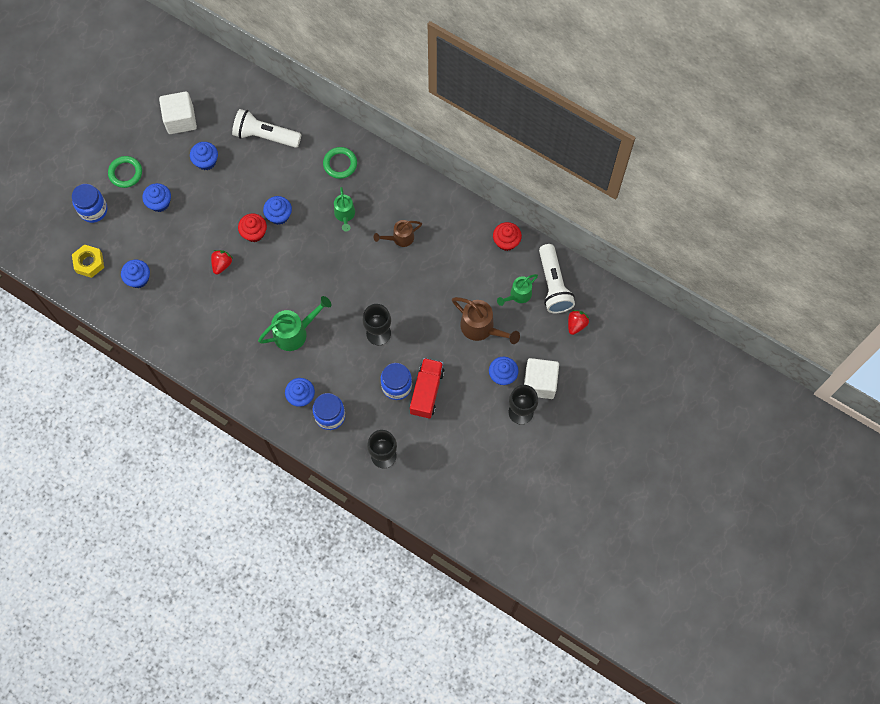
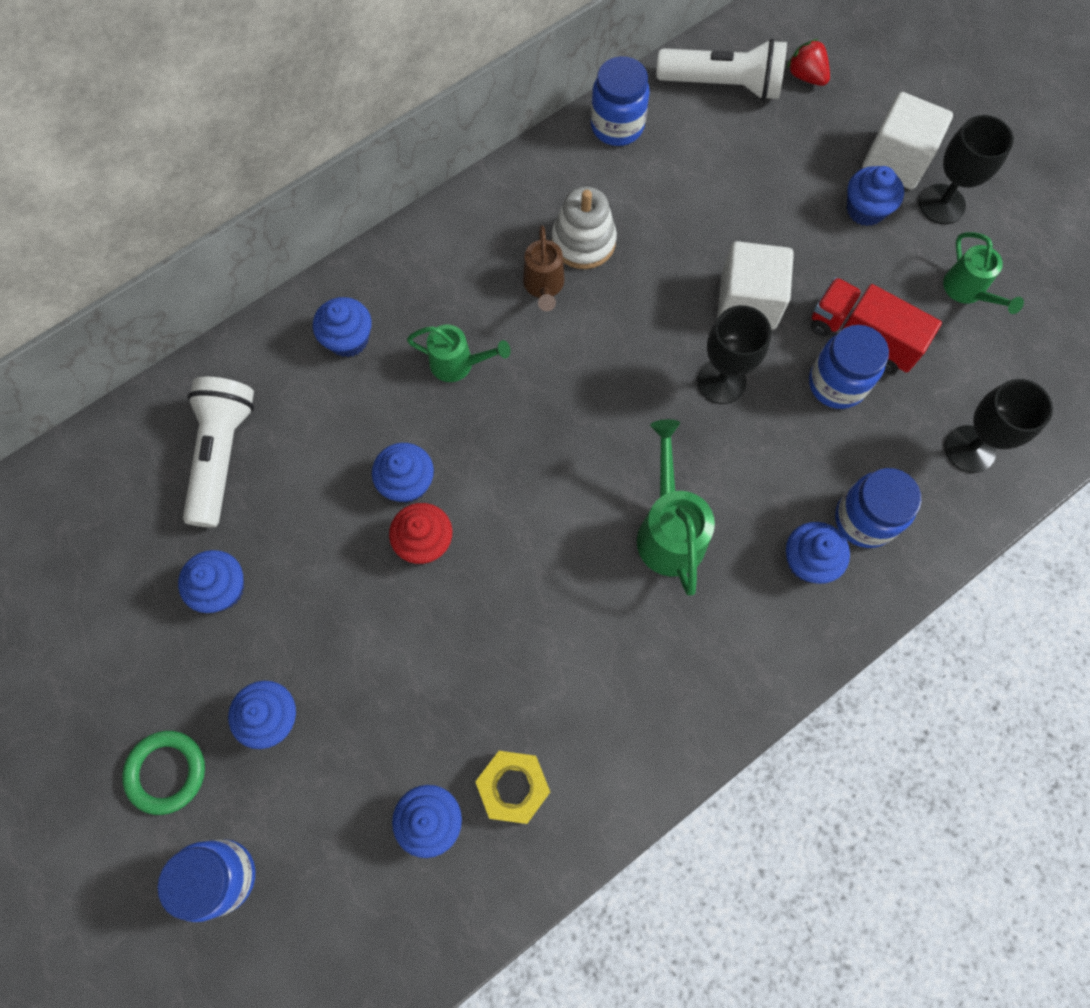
camera: 70 degrees left, 0 degrees up
(89, 263) = (348, 926): yellow nut -> yellow nut (513, 787)
(180, 120) = (101, 612): white cube -> white cube (748, 302)
(222, 264) = (468, 628): red strawberry -> none
(265, 136) = (222, 455): white flashlight -> white flashlight turned 150 degrees clockwise
(340, 164) = (348, 339): green ring -> blue cupcake
(431, 248) = (583, 242): none -> white stacking toy
(481, 328) = (767, 213): brown watering can -> none
(506, 241) = (617, 126): red cupcake -> blue jar
(518, 295) = (724, 141): green watering can -> green watering can (967, 291)

